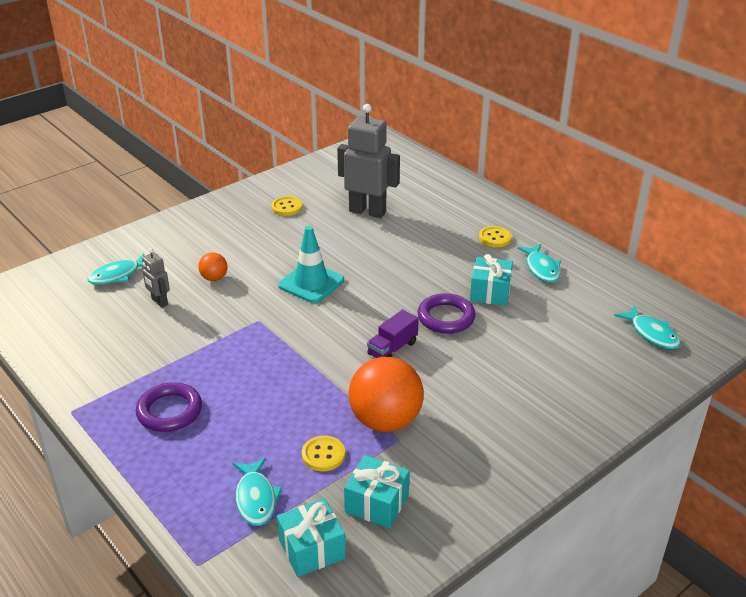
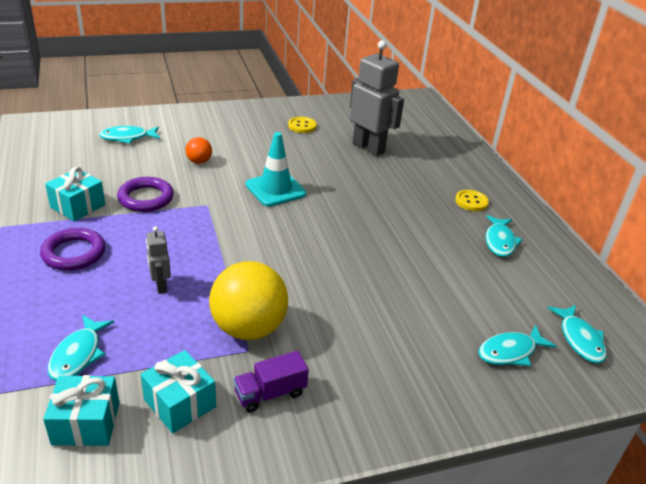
camera: 20 degrees right, 0 degrees up
(159, 302) = (141, 166): grey robot -> grey robot (160, 286)
(323, 455) = (168, 338): yellow button -> none
(385, 420) = (248, 328): orange ball -> yellow ball
(392, 348) = (304, 266): purple truck -> purple truck (270, 393)
(446, 317) = (375, 255): purple ring -> purple ring (146, 198)
(490, 292) = (433, 247): turquoise gift -> turquoise gift (78, 206)
(606, 363) = (510, 352): none -> turquoise fish

